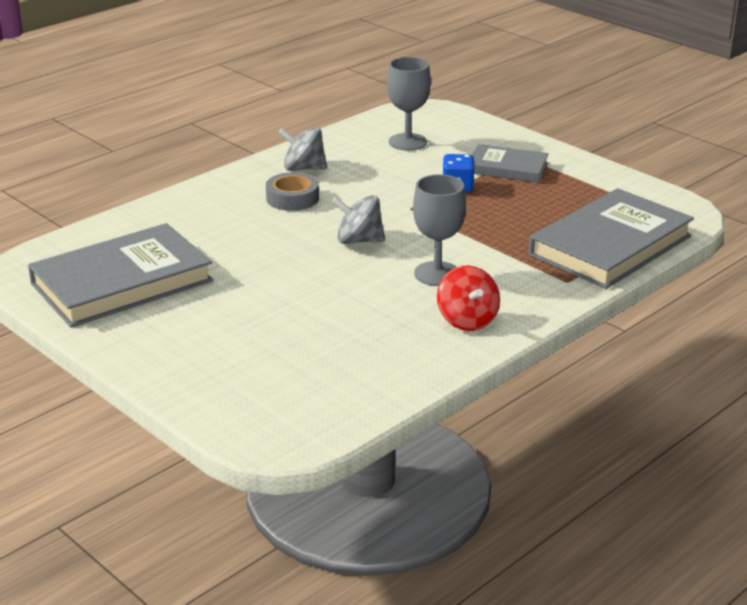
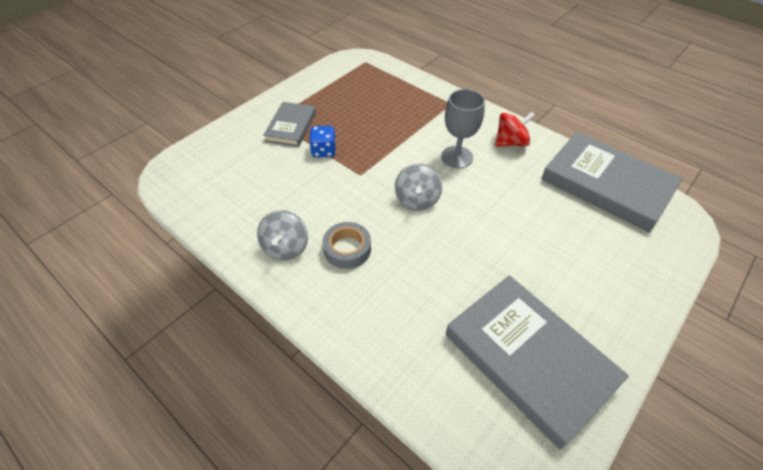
camera: 95 degrees left, 20 degrees up
(407, 142) = (236, 181): grey goblet -> none
(610, 245) = (402, 86): grey book -> grey book (606, 184)

